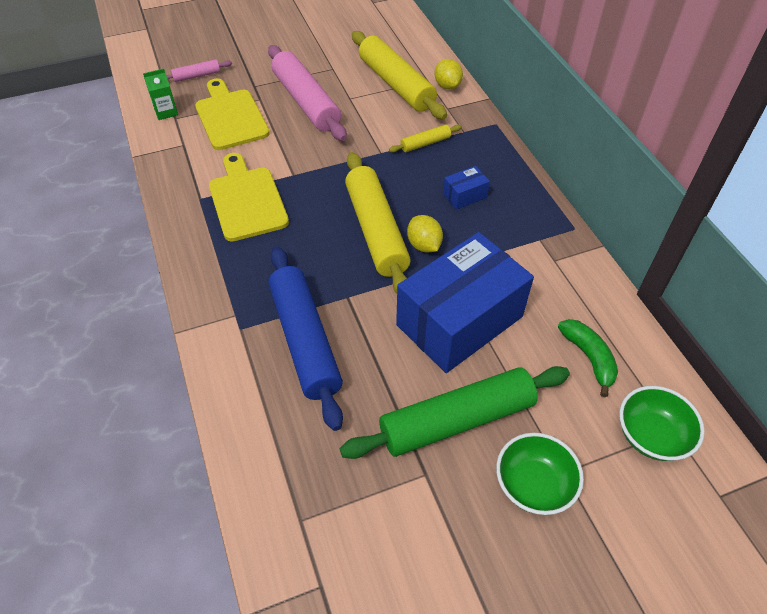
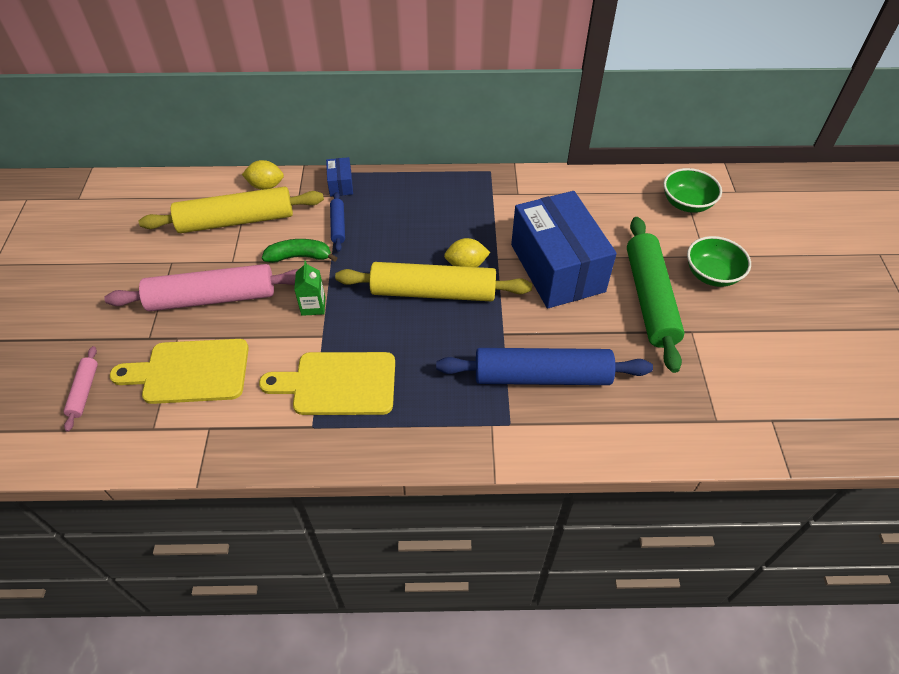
camera: 70 degrees left, 0 degrees up
(166, 112) = (133, 436): green carton -> green carton (313, 306)
(425, 143) = (338, 225): yellow rolling pin -> blue rolling pin
(465, 196) = (420, 221): blue box -> blue box (340, 184)
(588, 358) = (616, 209): green banana -> green banana (299, 257)

